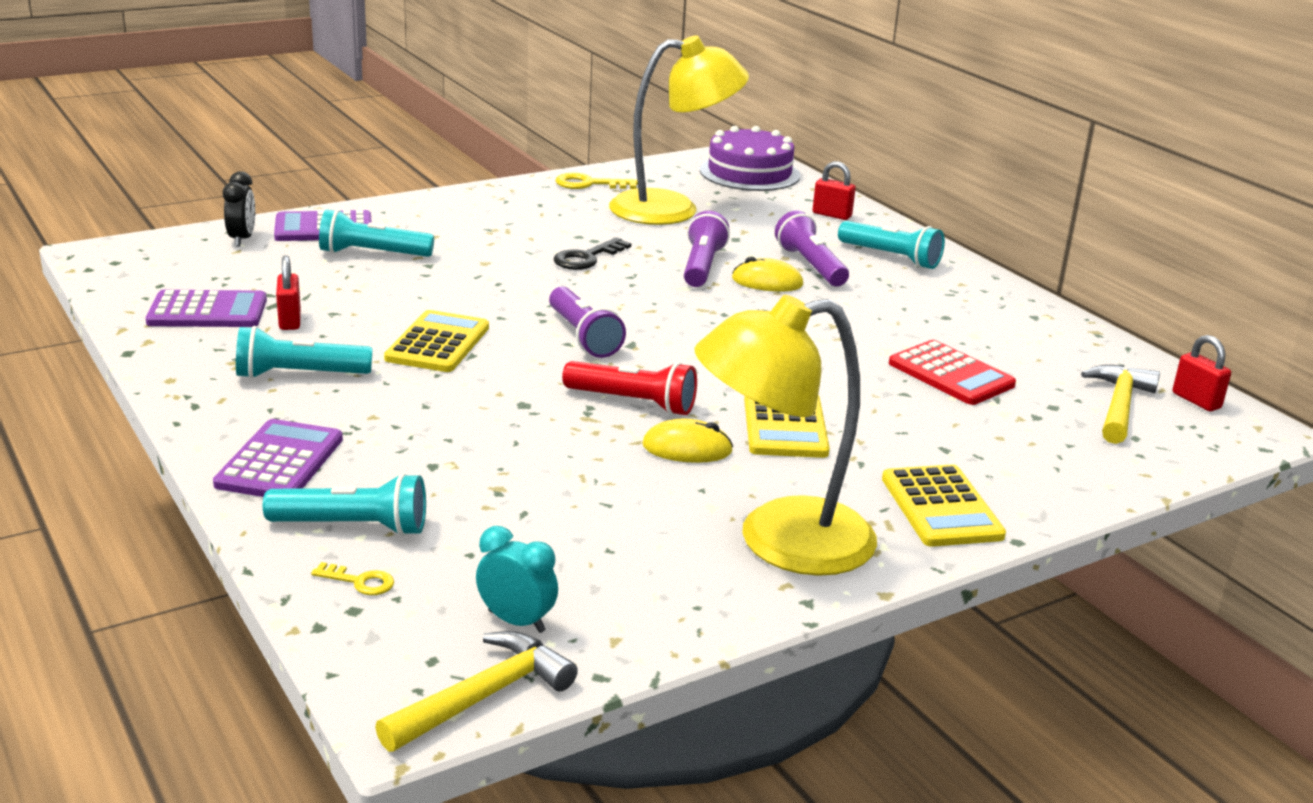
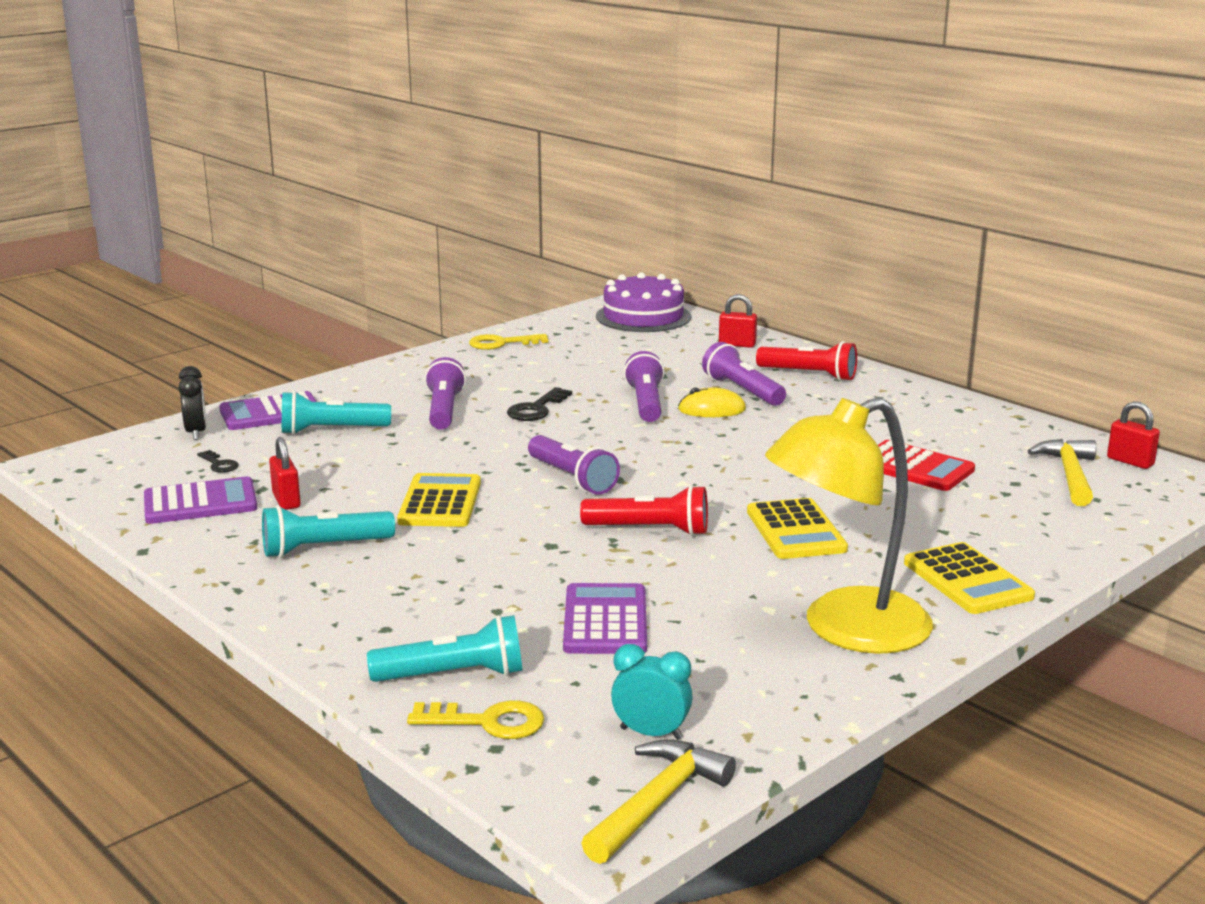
camera: 10 degrees left, 5 degrees down
(246, 274) = (219, 464): none -> black key
(280, 462) = (350, 628): purple calculator -> purple calculator (605, 621)
(359, 581) = (487, 722): yellow key -> yellow key, size x1.66
(493, 247) = (444, 410): none -> purple flashlight
(672, 209) = (591, 356): yellow lamp -> none
(687, 448) = (720, 562): yellow mouse -> none
(891, 257) = (809, 375): turquoise flashlight -> red flashlight

